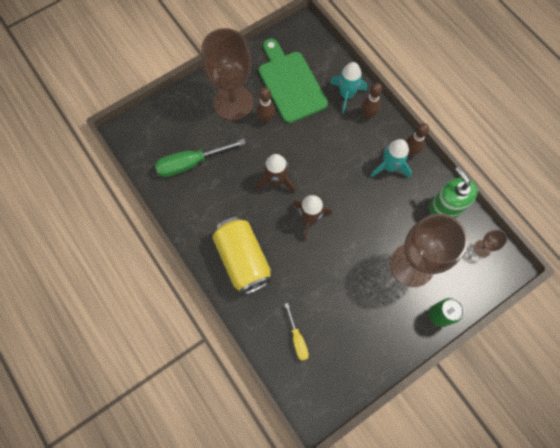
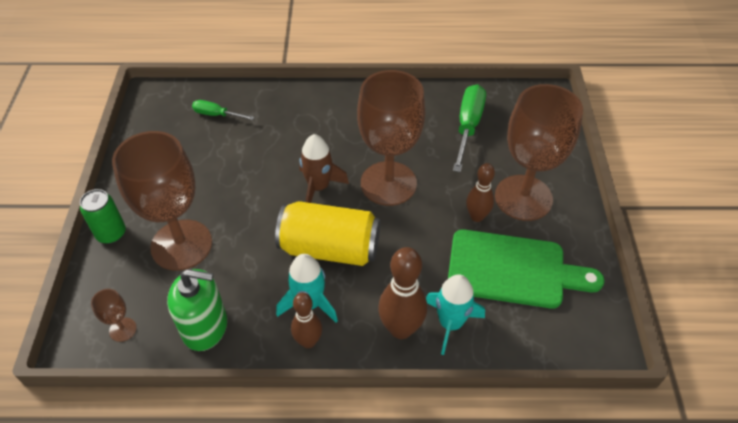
camera: 125 degrees right, 20 degrees down
(243, 260) = (327, 115): yellow can -> yellow can (330, 248)
(276, 180) = (388, 183): brown rocket -> brown goblet
(297, 339) = (216, 115): yellow screwdriver -> green screwdriver
(368, 115) = (401, 329): brown bowling pin -> brown bowling pin, size x1.55

